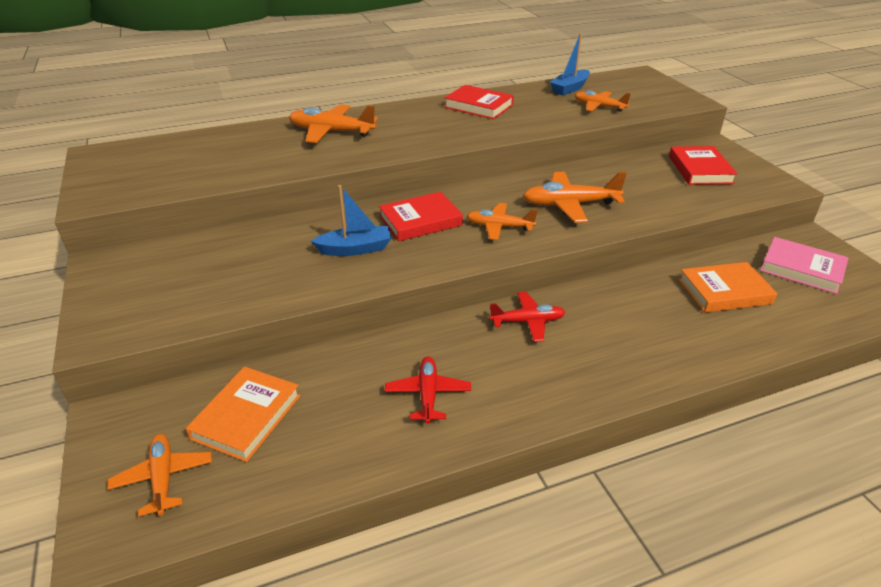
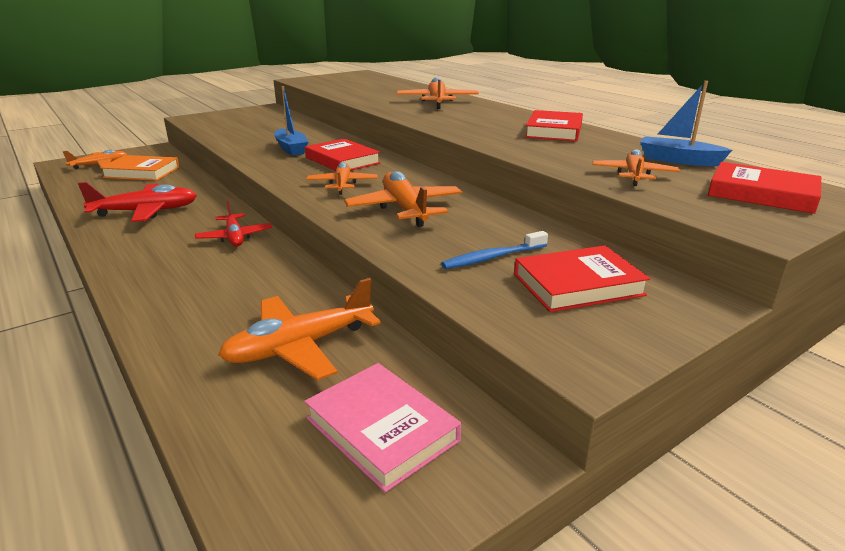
camera: 75 degrees right, 10 degrees down
(428, 394) = (146, 212): red plane -> red plane, size x1.52
(637, 87) = (762, 194): none -> red book
(663, 186) = (493, 257): none -> blue toothbrush
(724, 291) = (300, 346): orange book -> orange plane
(801, 269) = (381, 429): pink book -> pink book turned 60 degrees counterclockwise

